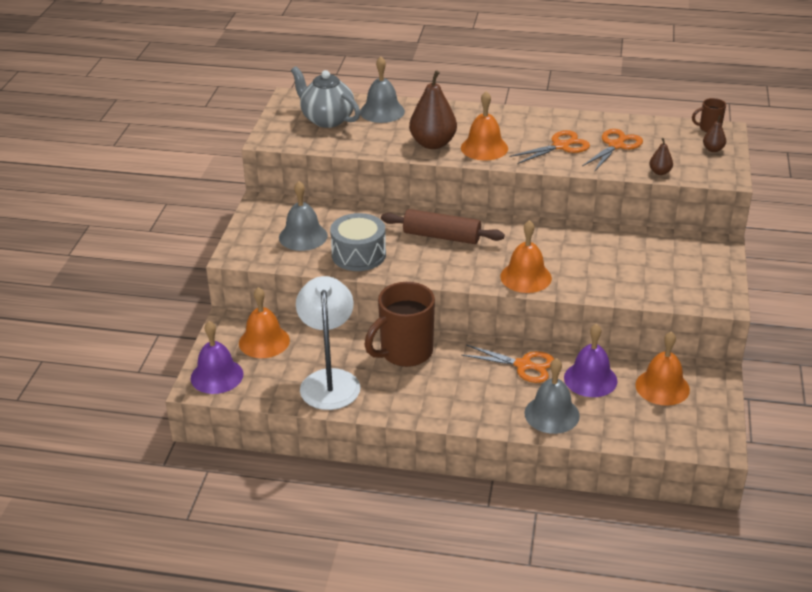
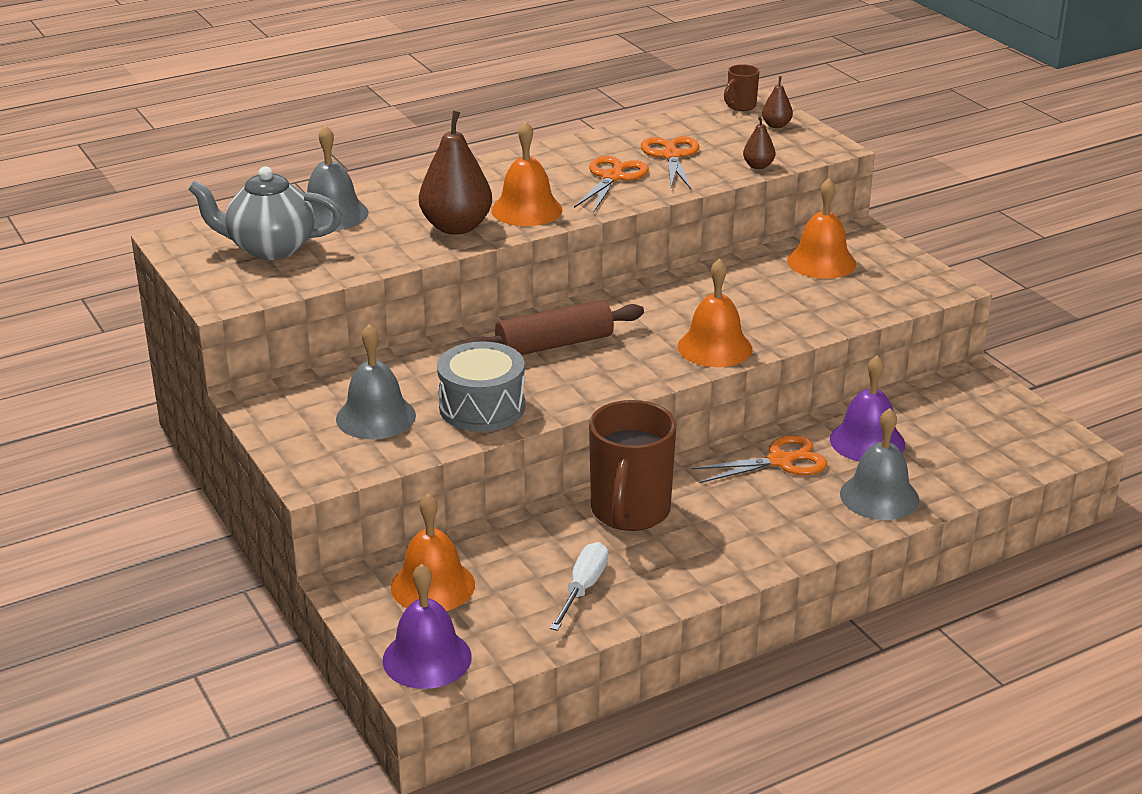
camera: 40 degrees left, 5 degrees down
(329, 380) = (583, 588): white lamp -> white screwdriver
(662, 387) = (945, 414): orange bell -> orange bell (821, 262)

